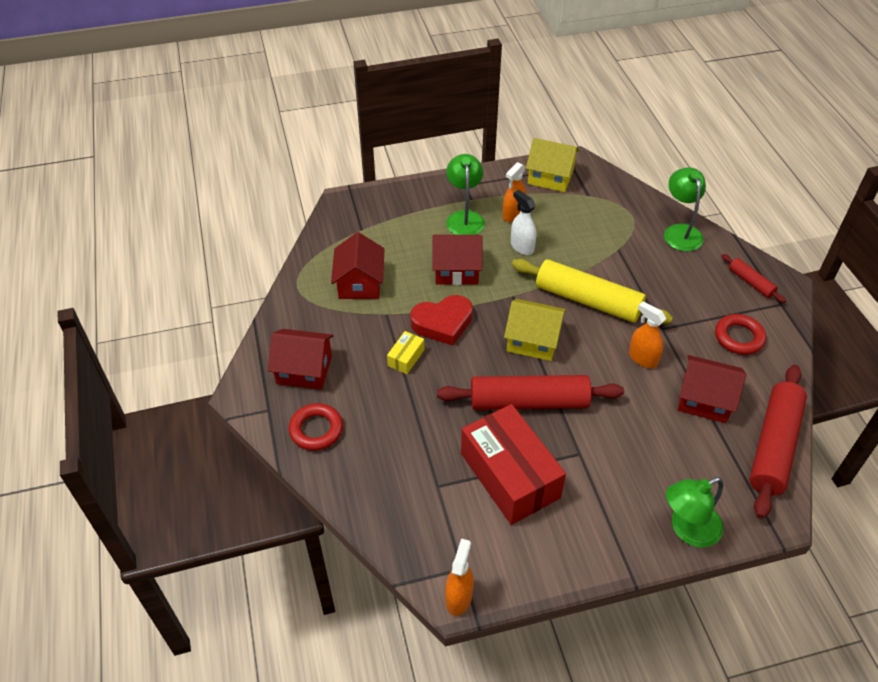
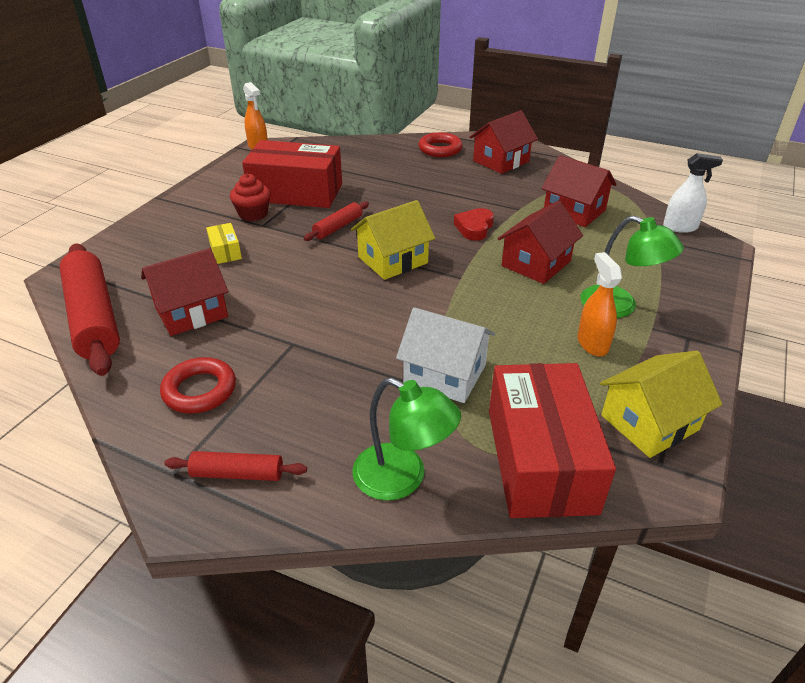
camera: 130 degrees right, 10 degrees down
(406, 358) = (458, 198): yellow box -> yellow box (225, 251)
(443, 323) = (474, 228): red heart -> red heart, size x0.67
(522, 247) = (527, 320): white spray bottle -> white spray bottle (680, 227)
(529, 402) = (338, 227): red rolling pin -> red rolling pin, size x0.49
(573, 475) = (253, 214): none -> red cupcake
(588, 300) = (394, 318): yellow rolling pin -> none
(604, 254) = (445, 374): none -> white house
(615, 198) = (540, 459): none -> red box
(642, 358) = (283, 306): orange spray bottle -> none
(687, 529) = (138, 233): green lamp -> none

